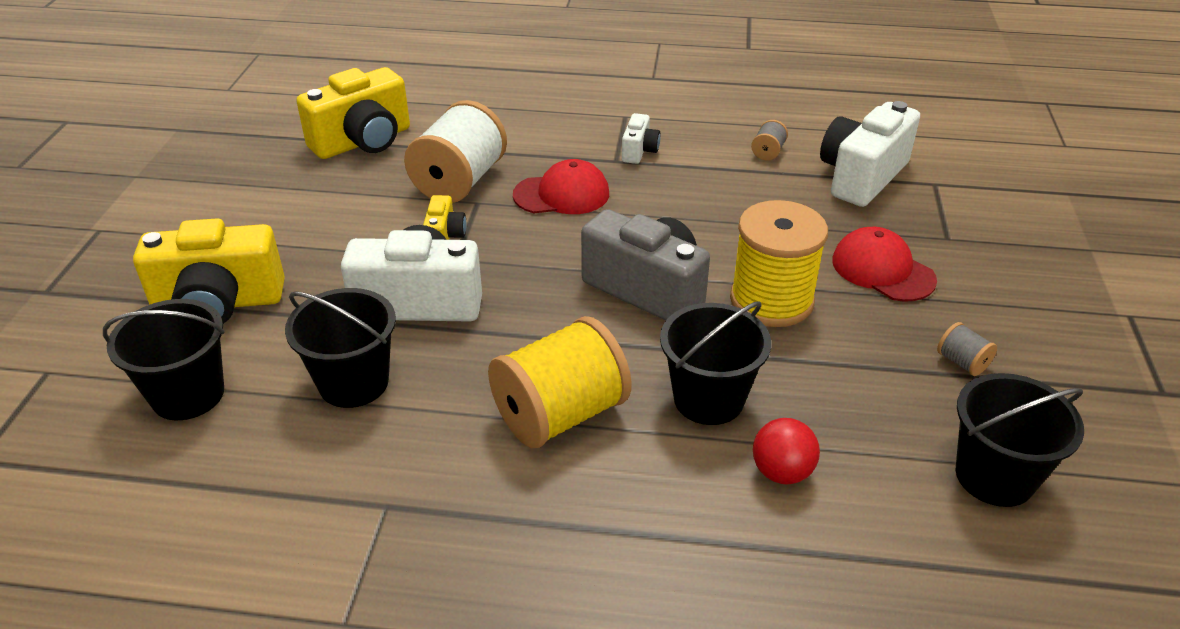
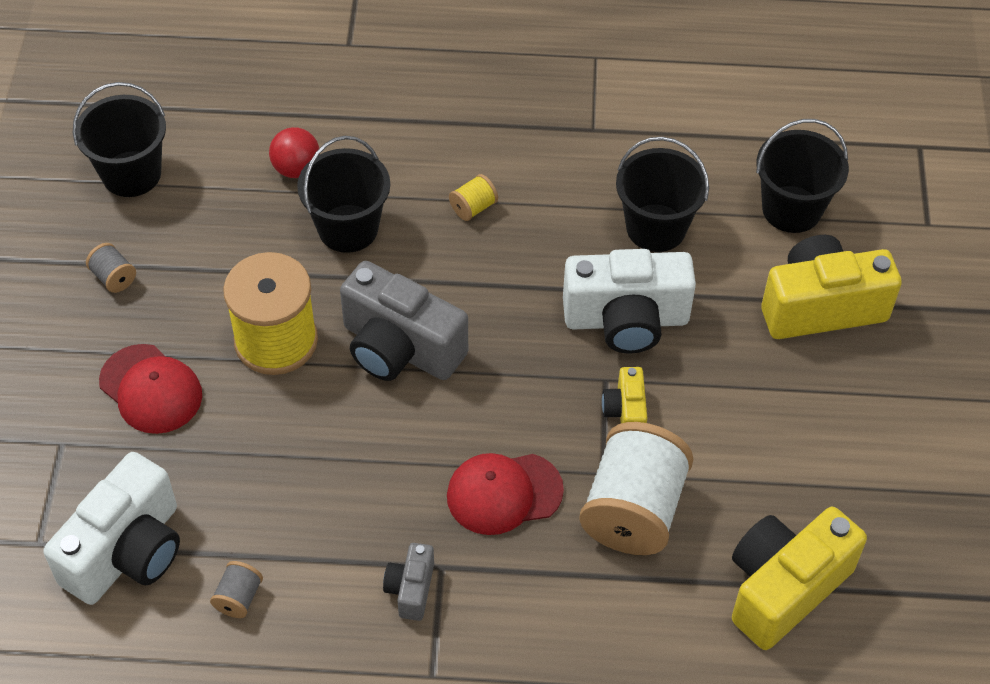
camera: 175 degrees right, 15 degrees up
(560, 414) = (473, 207): yellow spool -> yellow spool, size x0.42
(639, 151) = (411, 589): white camera -> grey camera

